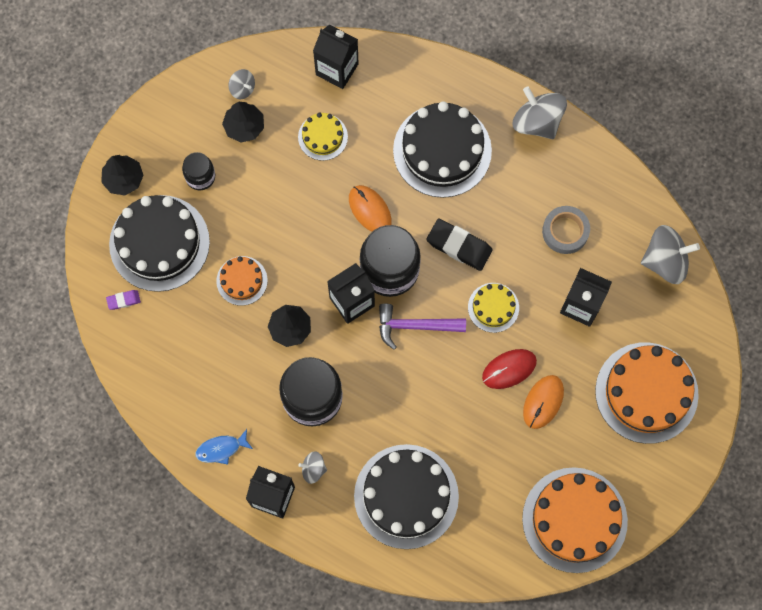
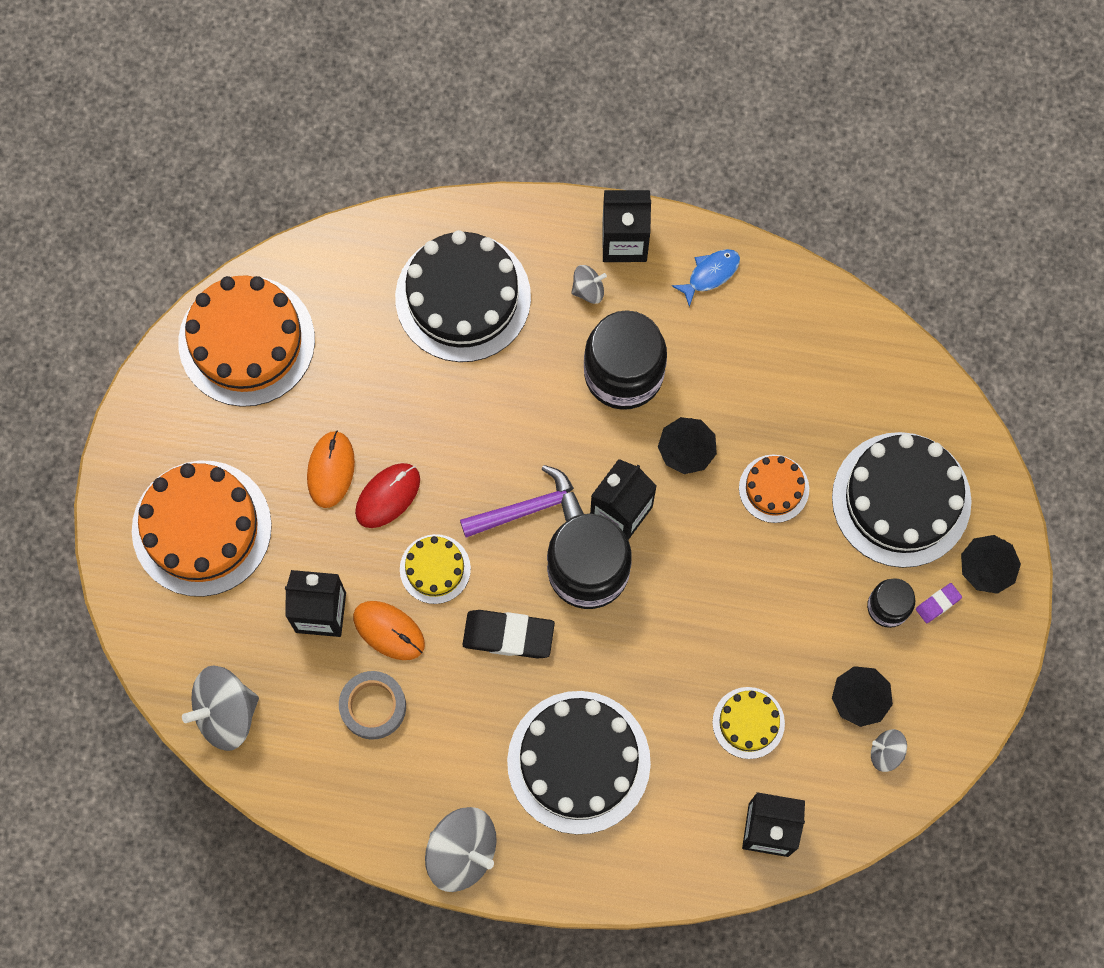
camera: 160 degrees right, 0 degrees up
(123, 300) = (912, 410): purple eraser -> purple eraser (938, 603)
(370, 210) = (645, 642): orange mouse -> orange mouse (389, 631)

